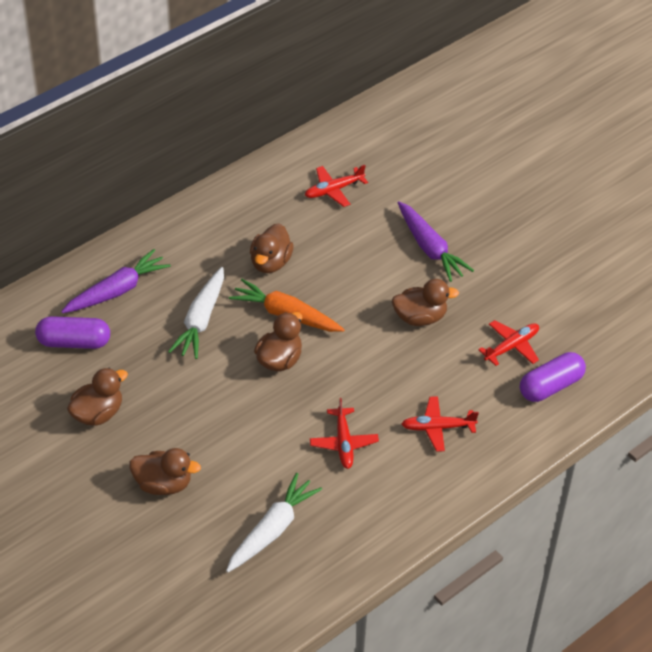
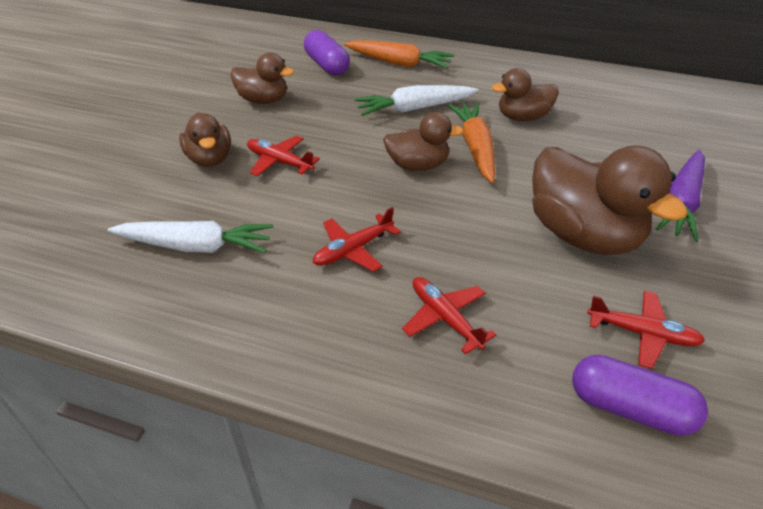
camera: 60 degrees right, 5 degrees down
(117, 290) = (399, 63): purple carrot -> orange carrot
(334, 190) = (654, 117): red plane -> red plane (280, 162)
(420, 317) = (583, 235): brown duck -> brown duck, size x1.74

